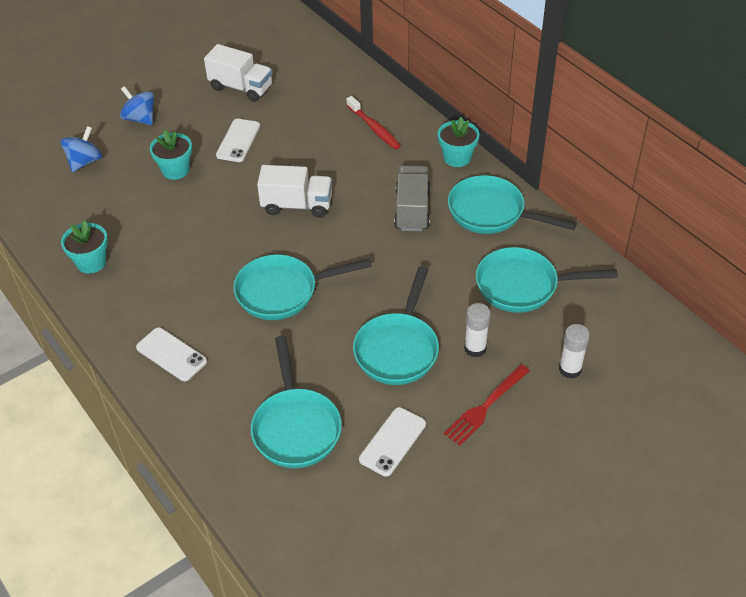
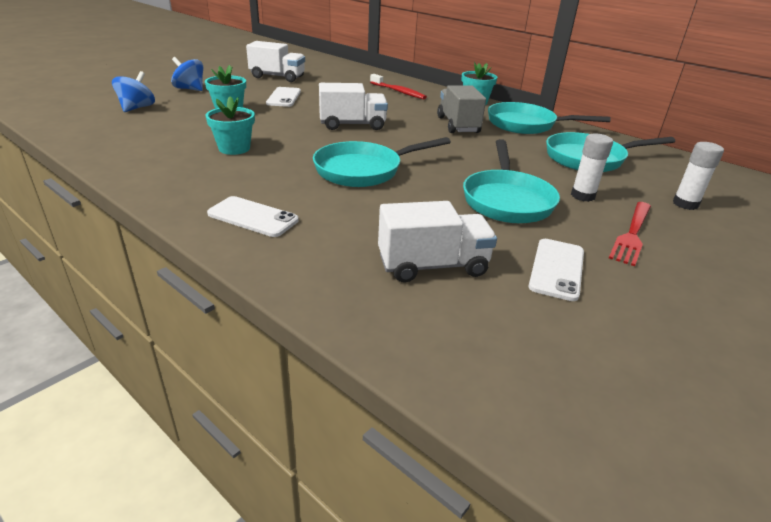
camera: 15 degrees left, 15 degrees down
(91, 262) = (146, 160): turquoise flower pot -> turquoise flower pot (234, 148)
(295, 427) = (432, 265): turquoise pan -> white truck

